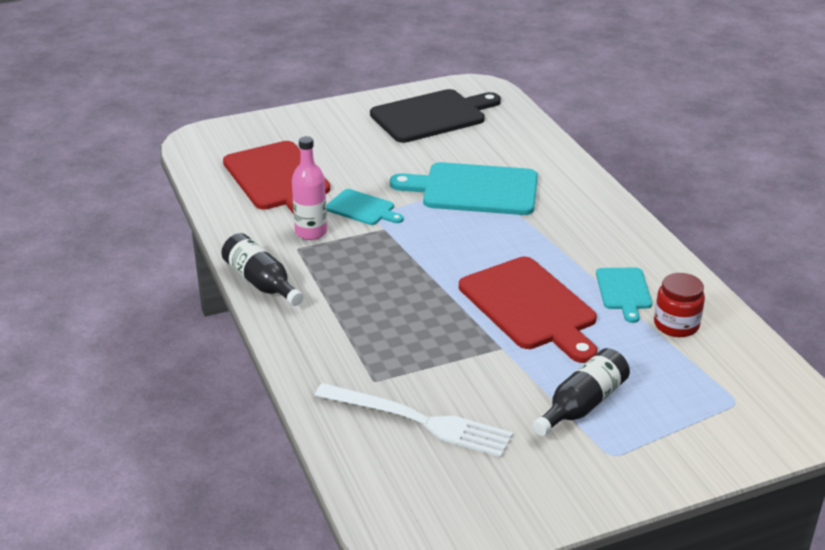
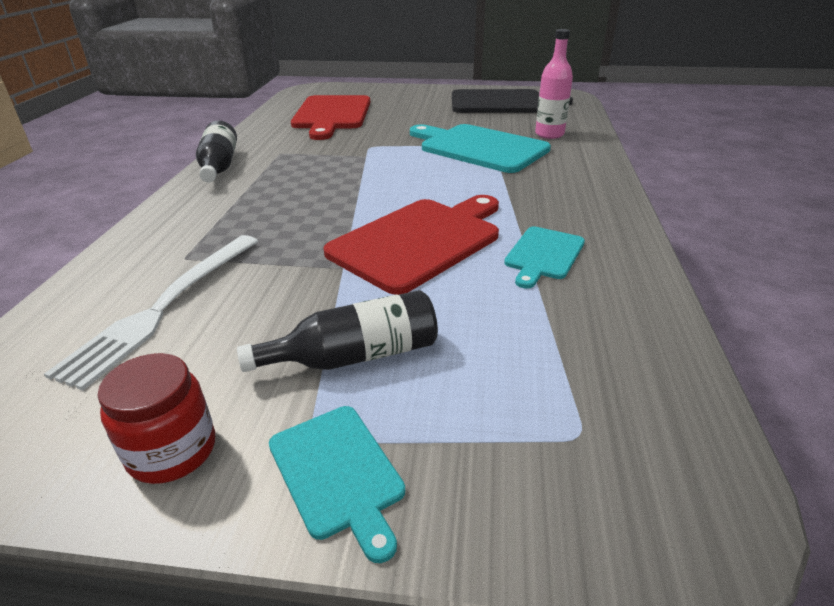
camera: 30 degrees right, 0 degrees up
(311, 232) = (306, 146): pink bottle -> pink bottle (549, 134)
(362, 208) = (367, 141): turquoise cutting board -> turquoise cutting board (337, 473)
(418, 421) = (164, 307): white fork -> white fork turned 60 degrees clockwise
(530, 307) = (420, 241): red cutting board -> red cutting board turned 135 degrees counterclockwise
(676, 325) = (577, 306): red jar -> red jar (172, 451)

